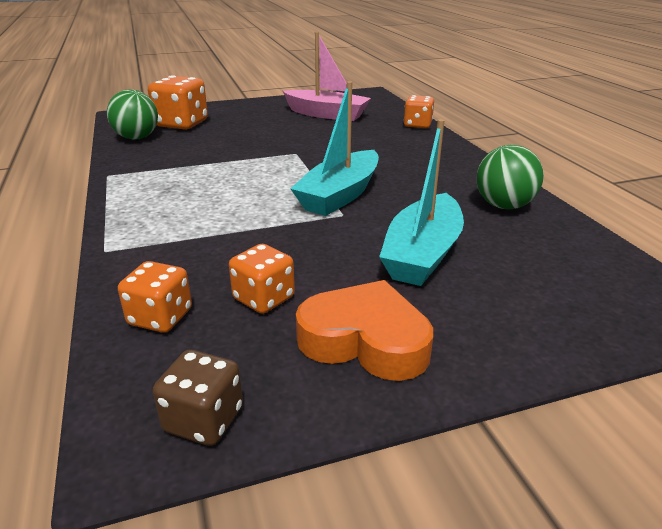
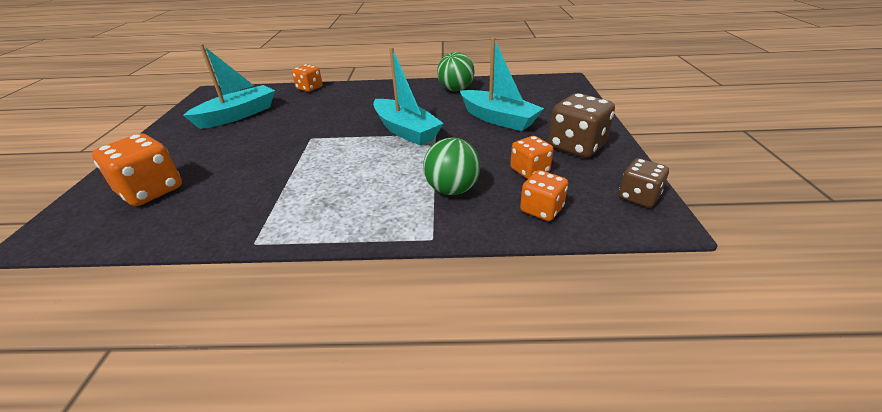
camera: 70 degrees left, 5 degrees up
(137, 138) = (156, 223): green ball -> green ball (452, 190)
(327, 114) = (238, 115): pink boat -> turquoise boat
(365, 341) = (576, 146): orange heart -> brown dice

